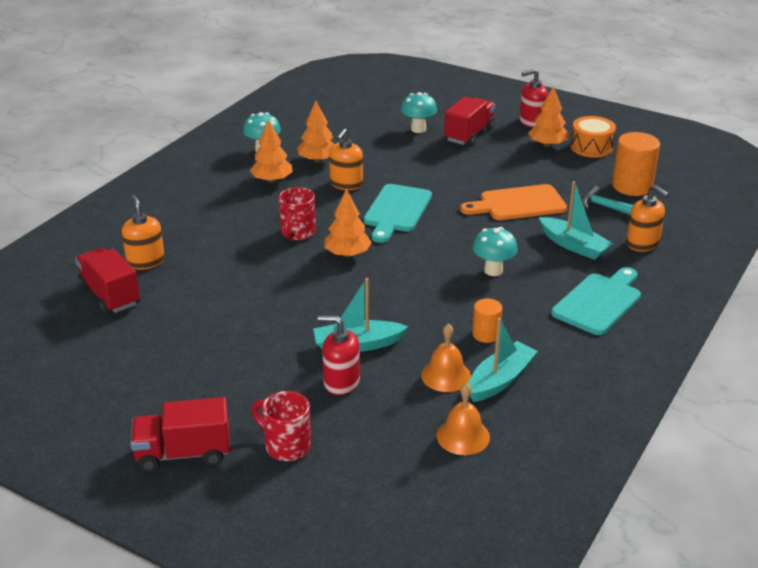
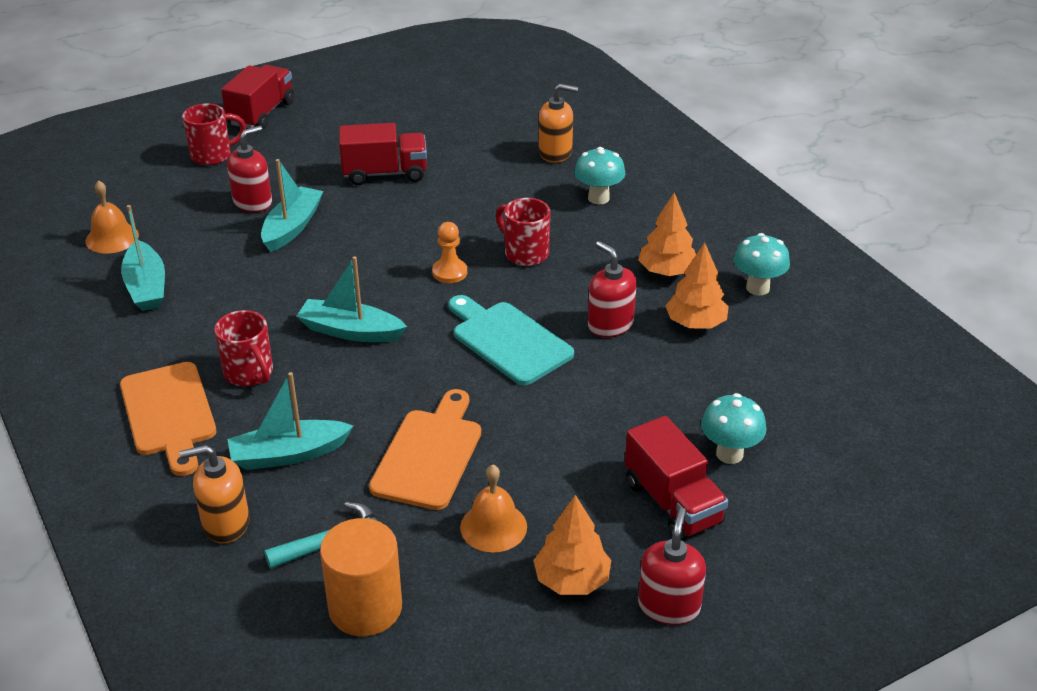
camera: 120 degrees right, 5 degrees up
(109, 295) = (513, 124): red truck -> red truck (385, 173)
(346, 184) = (610, 325): orange soap dispenser -> red soap dispenser
(347, 254) = (449, 272): orange tree -> orange pawn
(446, 375) = (191, 259): orange bell -> orange bell (493, 527)
(448, 268) = (350, 331): none -> turquoise boat
(486, 334) = (215, 307): orange cylinder -> none
(493, 270) = (311, 362): turquoise mushroom -> turquoise mushroom (598, 198)
(530, 288) = (249, 373): none -> red mug
(591, 147) = (522, 634): orange drum -> none
(599, 302) = (169, 413): turquoise cutting board -> orange cutting board

